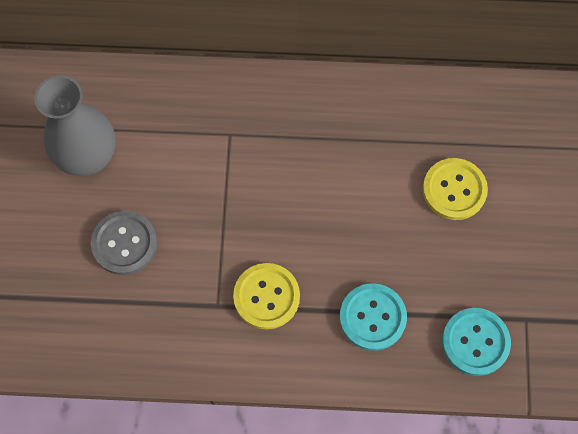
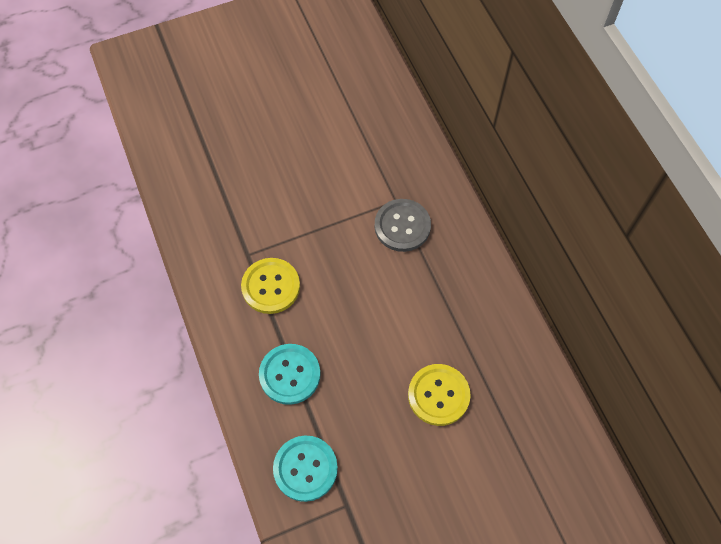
camera: 65 degrees right, 5 degrees down
(88, 157) = (324, 115): grey vase -> none
(124, 243) = (268, 170): grey button -> grey button (402, 226)

